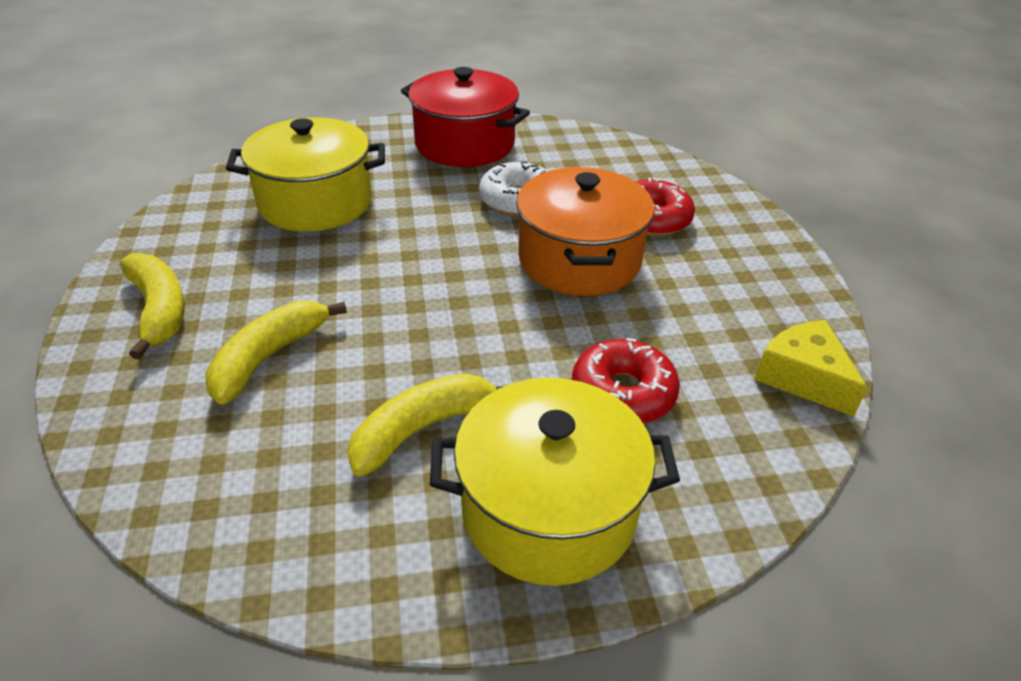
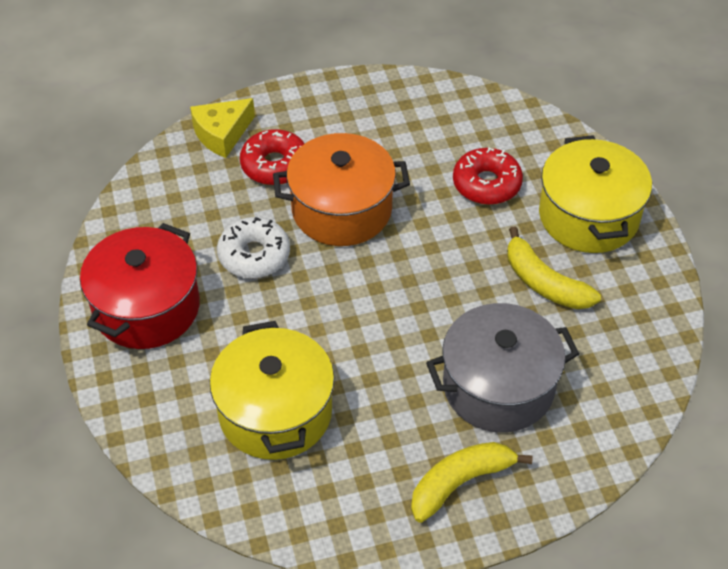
camera: 95 degrees left, 10 degrees up
(269, 357) = (498, 386): yellow banana -> grey pot
(803, 377) = (451, 99): yellow cheese -> yellow cheese (222, 134)

